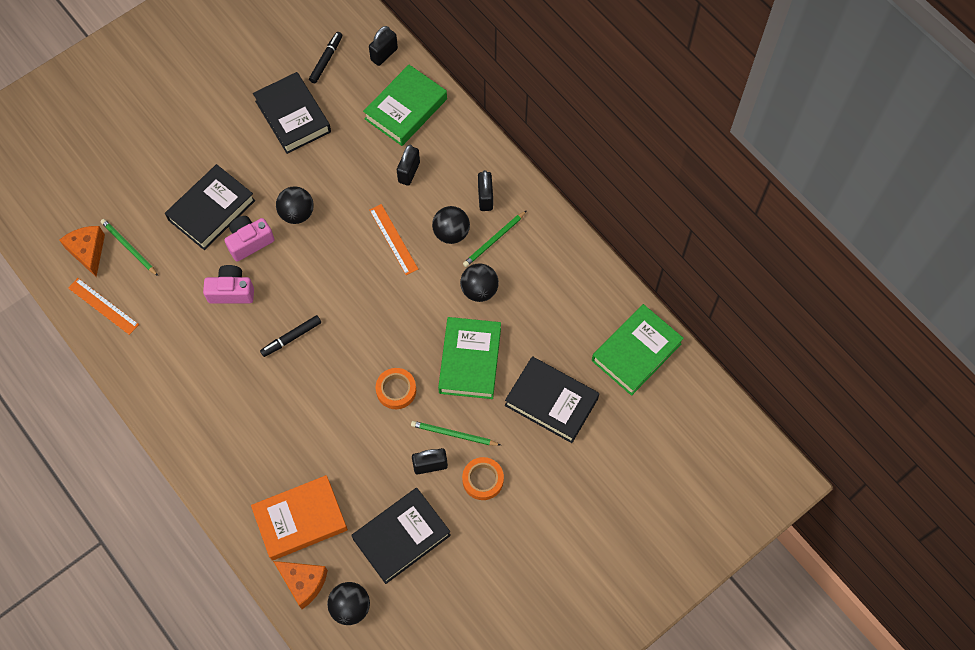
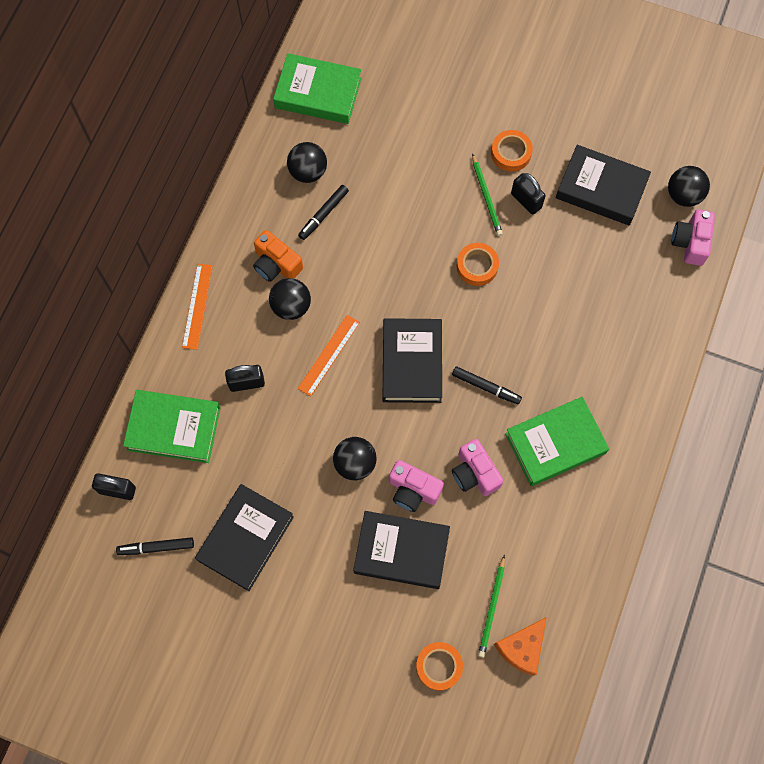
camera: 120 degrees left, 5 degrees up
(103, 306) = (567, 589): orange ruler -> orange ruler (197, 306)
(117, 191) = (439, 666): none -> orange tape
(300, 520) = (642, 276): orange book -> none
(303, 582) = (690, 242): orange cheese -> pink camera
(470, 360) = (410, 221): green book -> green book (555, 444)
(479, 290) = (336, 250): black ball -> black ball (308, 171)
(485, 198) = (235, 296): black padlock -> none
(494, 240) = (276, 264): green pencil -> orange camera
(517, 297) = (323, 214): none -> black marker
(551, 402) = (406, 136): black book -> black book (411, 363)

